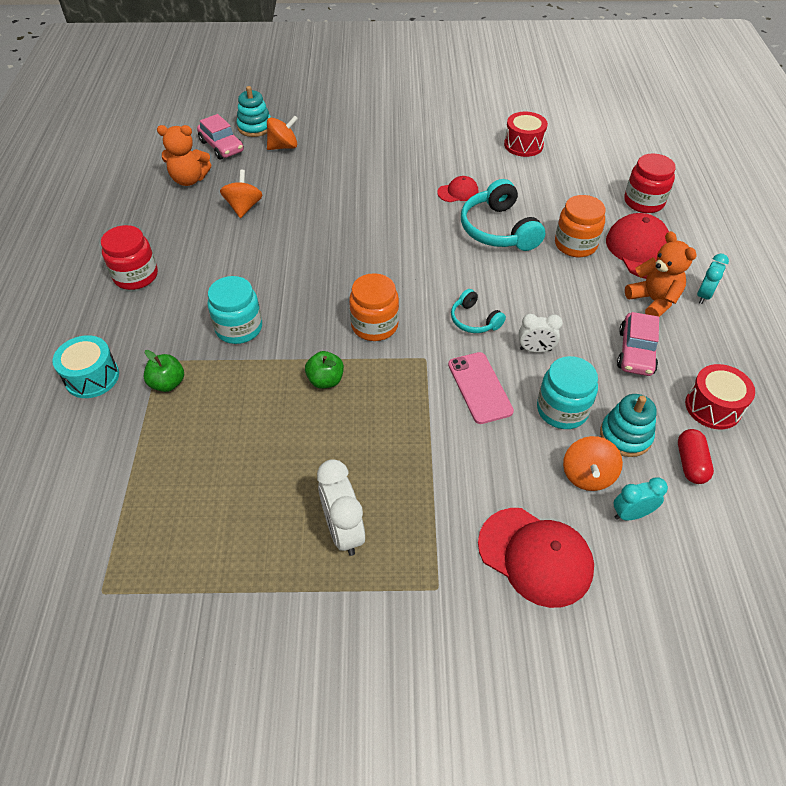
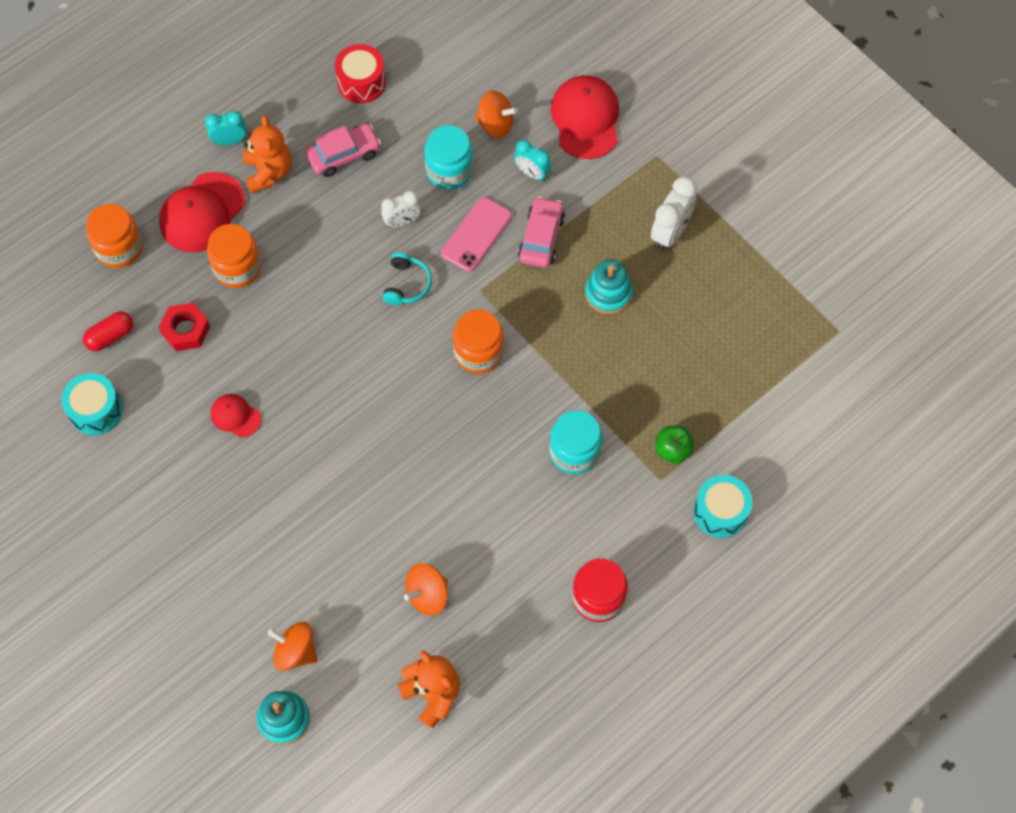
camera: 130 degrees left, 15 degrees up
(221, 146) = (350, 719): pink car -> pink car (541, 238)
(325, 380) = (566, 342): green apple -> none
(498, 230) = (268, 342): turquoise headphones -> none
(523, 145) = (96, 410): red drum -> turquoise drum
(535, 350) = (402, 222): white clock -> white clock turned 105 degrees clockwise
(546, 201) = (186, 330): none -> red nut
(587, 475) = (495, 124): orange spinning top -> orange spinning top turned 45 degrees clockwise
(625, 436) = (439, 120): turquoise stacking toy -> turquoise stacking toy (608, 293)
(631, 514) = (504, 86): turquoise clock -> turquoise clock (532, 173)
(643, 202) = (119, 248): red jar -> orange jar
(653, 301) = (268, 172): orange teddy bear -> orange teddy bear turned 150 degrees clockwise
(690, 463) = (429, 73): red capsule -> red capsule (110, 336)

